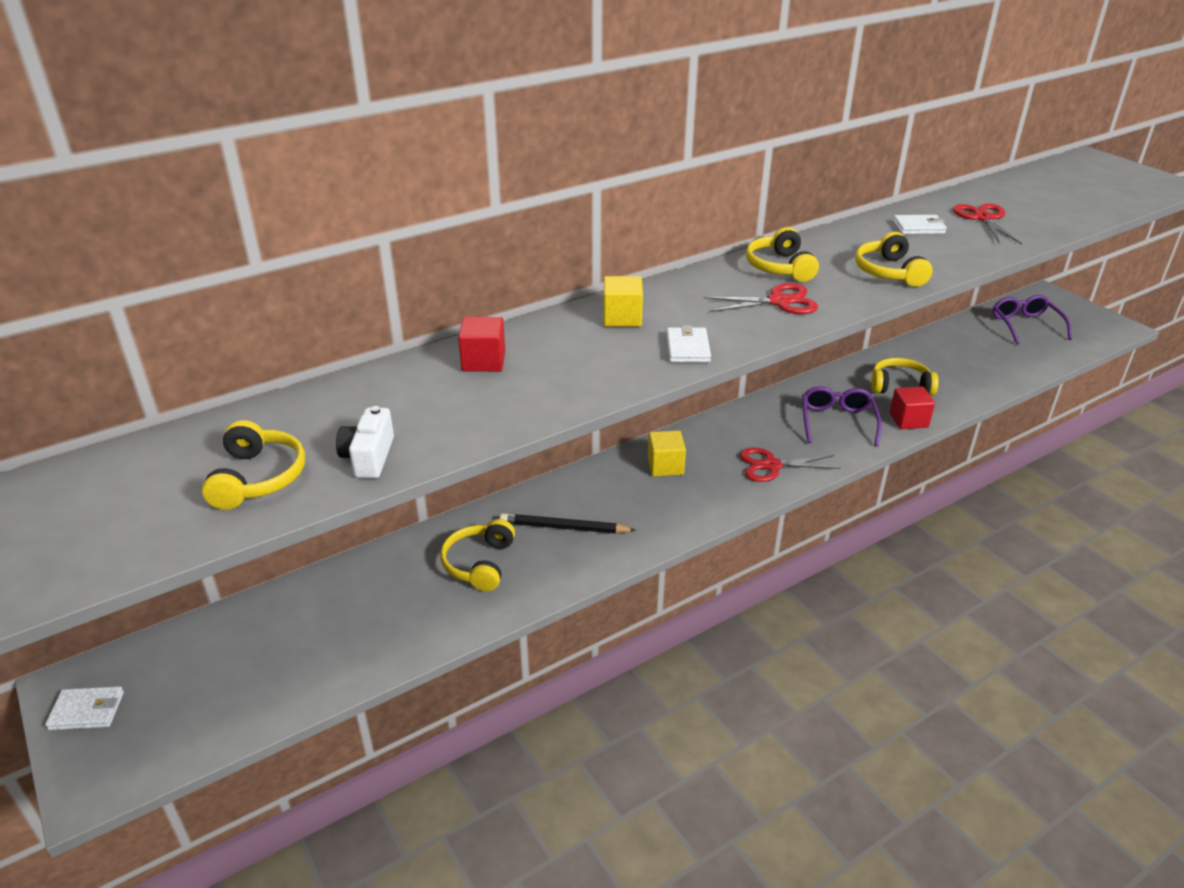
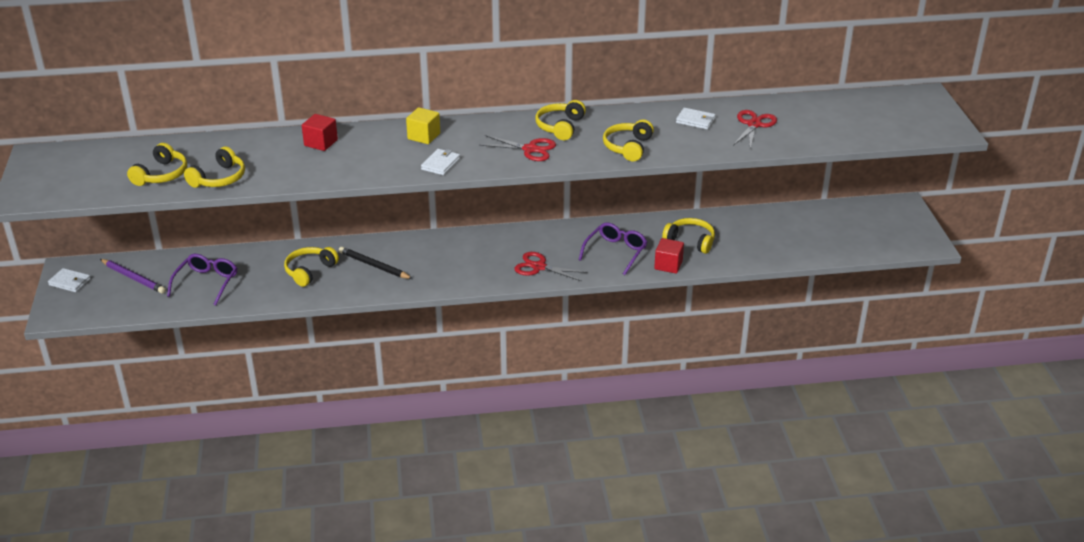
camera: 25 degrees right, 0 degrees up
(202, 665) = (133, 278): none -> purple pencil
(369, 457) = (219, 178): white camera -> yellow headphones
(665, 466) = (470, 248): yellow cube -> none
(1025, 325) = (849, 223): purple glasses -> purple glasses (207, 283)

